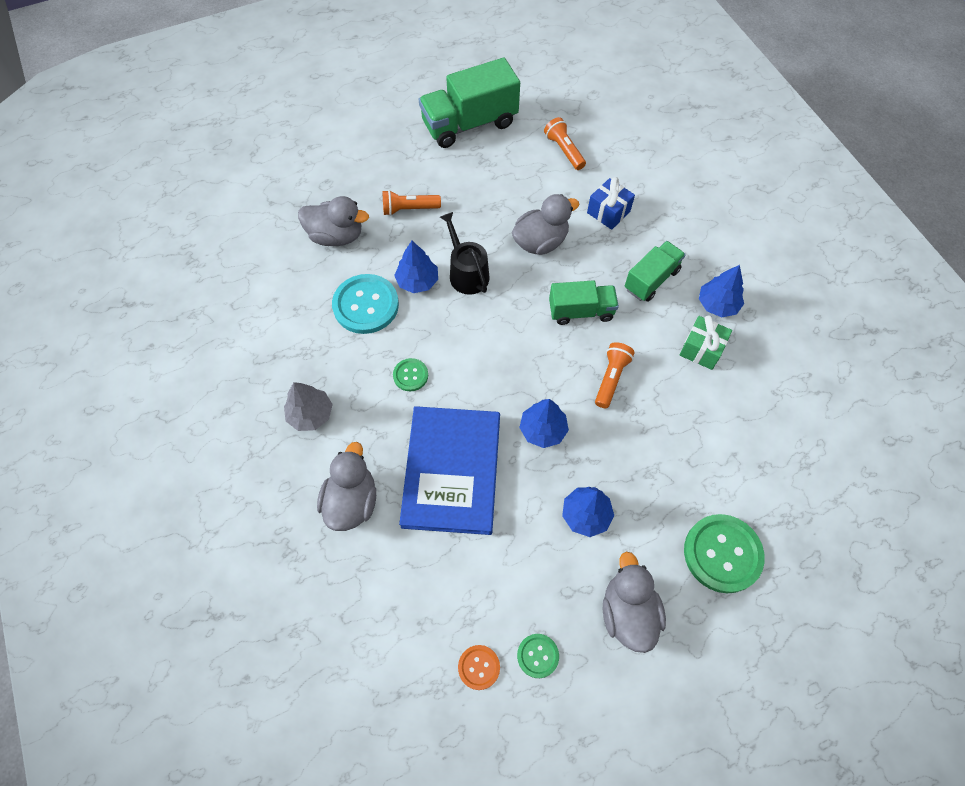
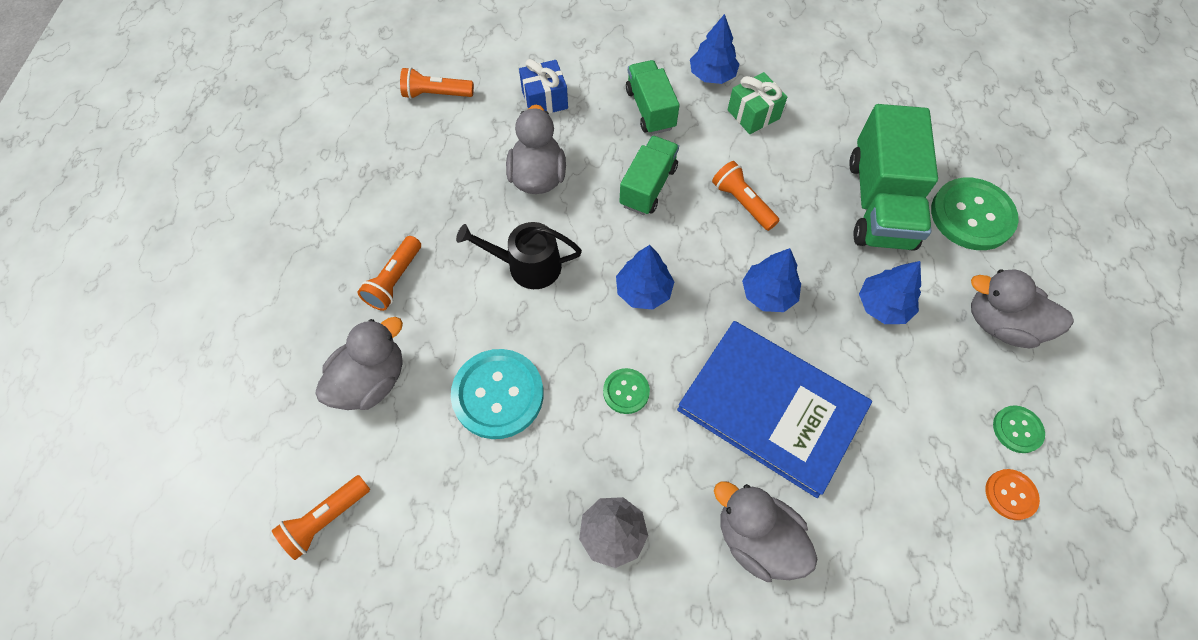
camera: 60 degrees left, 0 degrees up
(242, 263) = (326, 519): none -> orange flashlight
(417, 281) = (503, 321): blue tree -> blue tree (643, 291)
(469, 124) = (324, 159): green truck -> green truck (879, 203)

